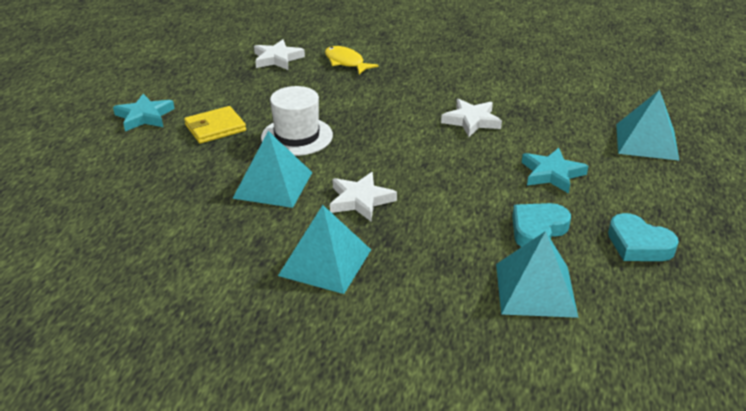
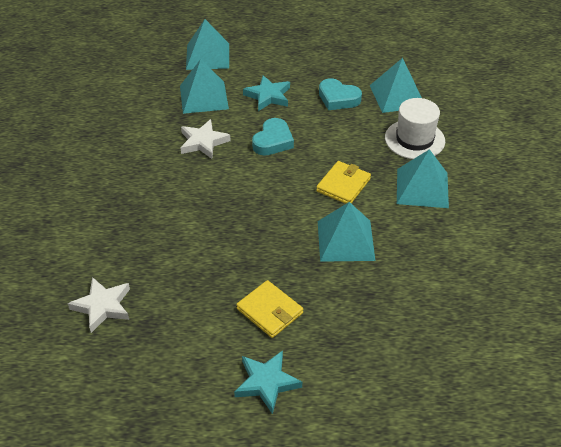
camera: 105 degrees left, 10 degrees up
(297, 136) = (264, 245): white hat -> white hat (414, 139)
(346, 62) = (103, 245): yellow fish -> none
(360, 200) = (343, 185): white star -> yellow wallet
(556, 130) = (204, 97): none -> turquoise pyramid
(638, 244) = (333, 60): turquoise heart -> turquoise heart (273, 141)

